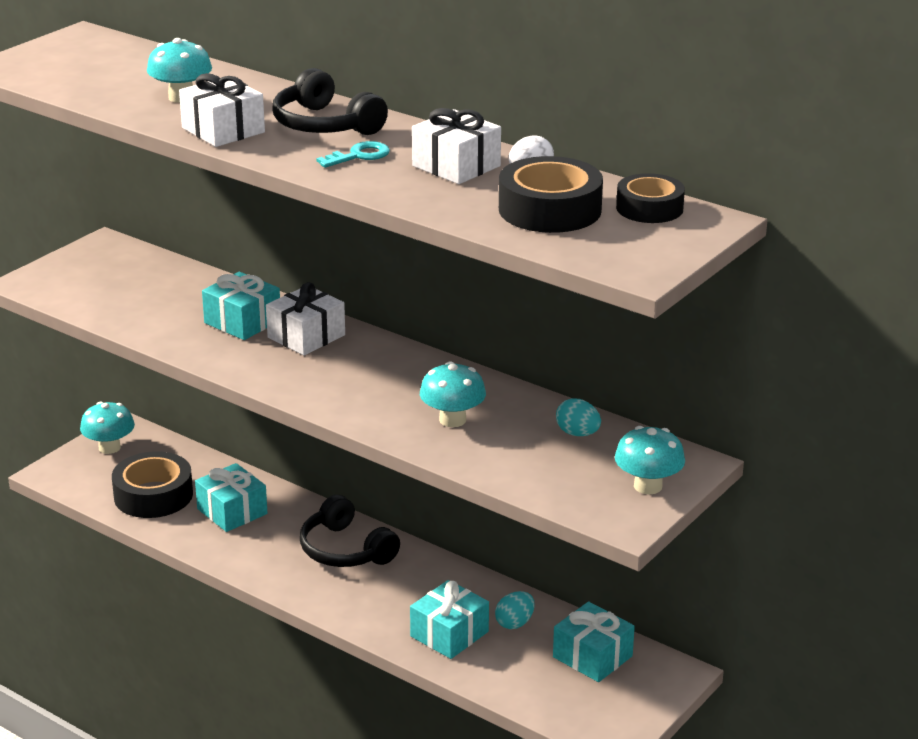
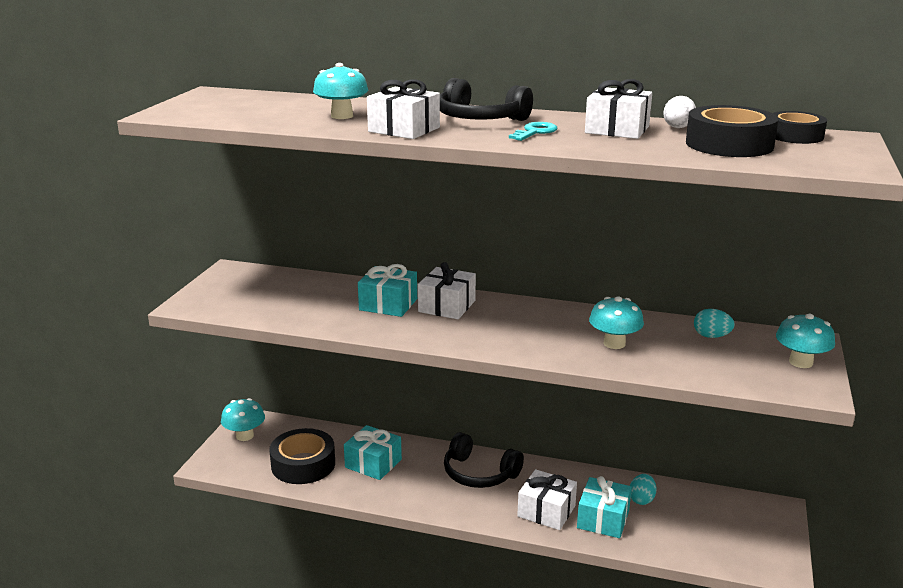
camera: 20 degrees left, 5 degrees down
(390, 610) = (546, 511): none -> white gift
(592, 656) = (714, 511): turquoise gift -> none

